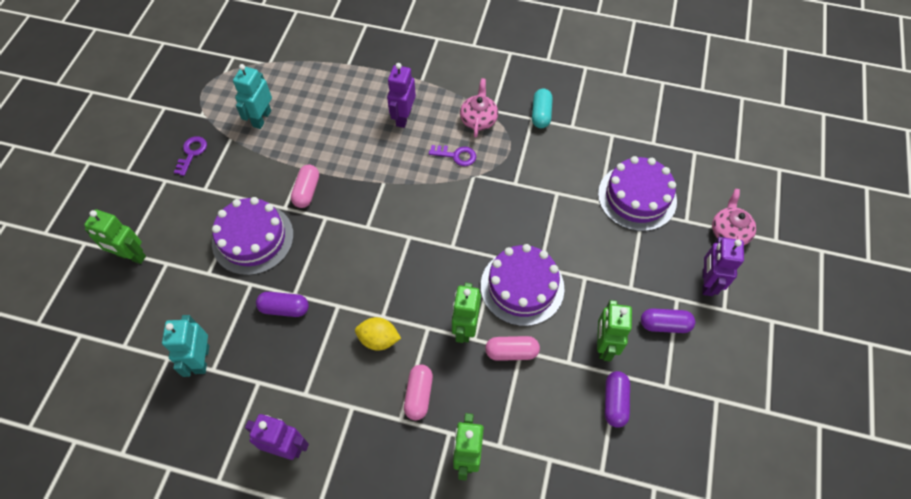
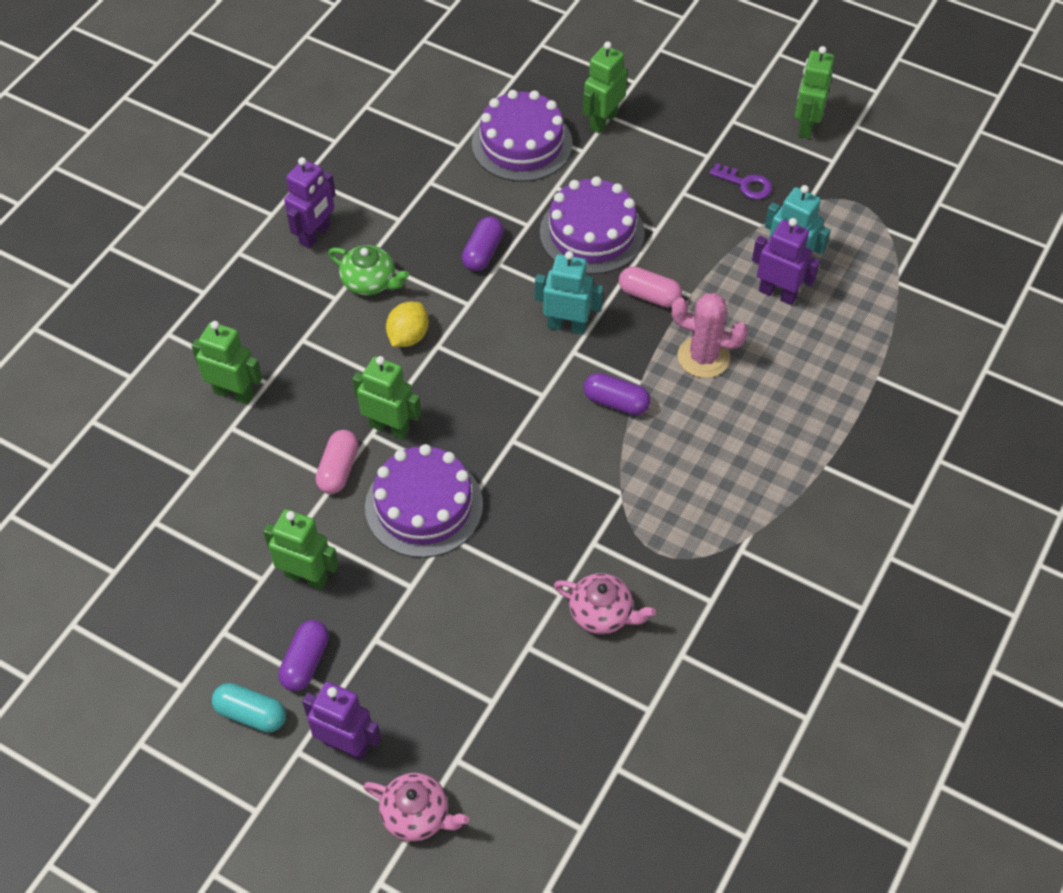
camera: 105 degrees right, 5 degrees down
(129, 126) = (806, 125): none -> green robot
(201, 359) = (446, 174): turquoise robot -> turquoise robot (567, 326)
(330, 385) = (370, 282): none -> green teapot
(354, 151) = (703, 357): none -> pink cactus
(403, 117) = (753, 427): purple robot -> purple robot (778, 293)
(418, 395) = (323, 362): pink capsule -> none
(456, 156) = (664, 480): purple key -> none
(478, 119) = (726, 525): pink teapot -> pink teapot (602, 613)
(541, 114) = (717, 616): turquoise capsule -> turquoise capsule (251, 714)
(615, 402) = (229, 564): purple capsule -> purple capsule (616, 402)
(637, 197) = (520, 703): purple cake -> purple cake (522, 144)

